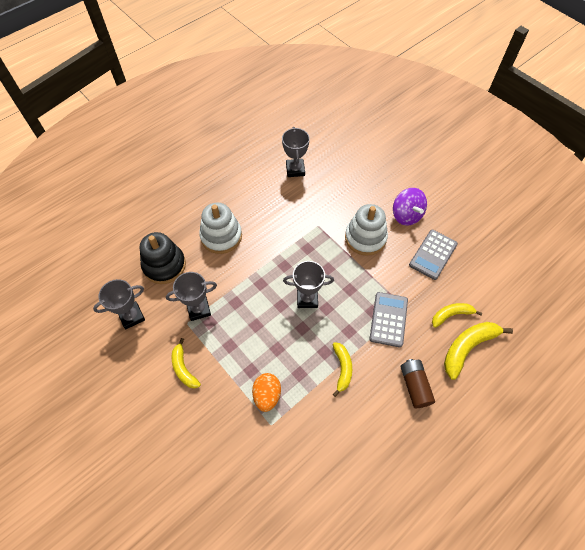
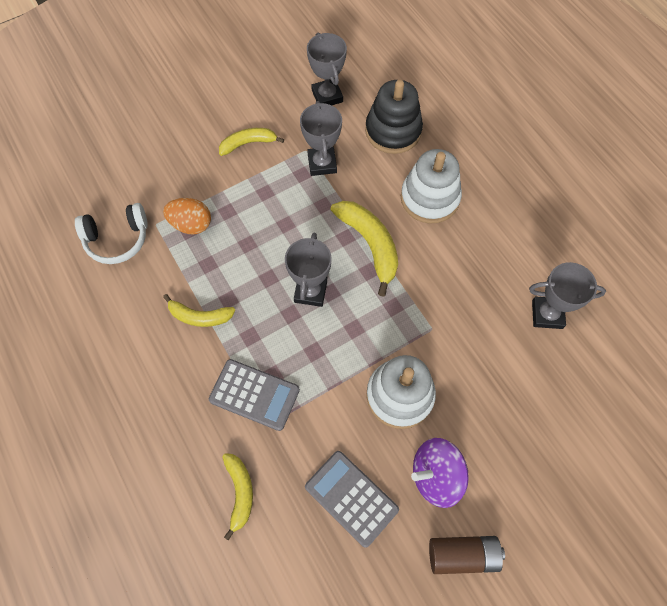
camera: 100 degrees right, 5 degrees up
(290, 453) = (117, 239): none -> white headphones
(414, 386) = (150, 404): brown battery -> brown battery (462, 555)
(467, 347) = (182, 500): yellow banana -> yellow banana (370, 244)

